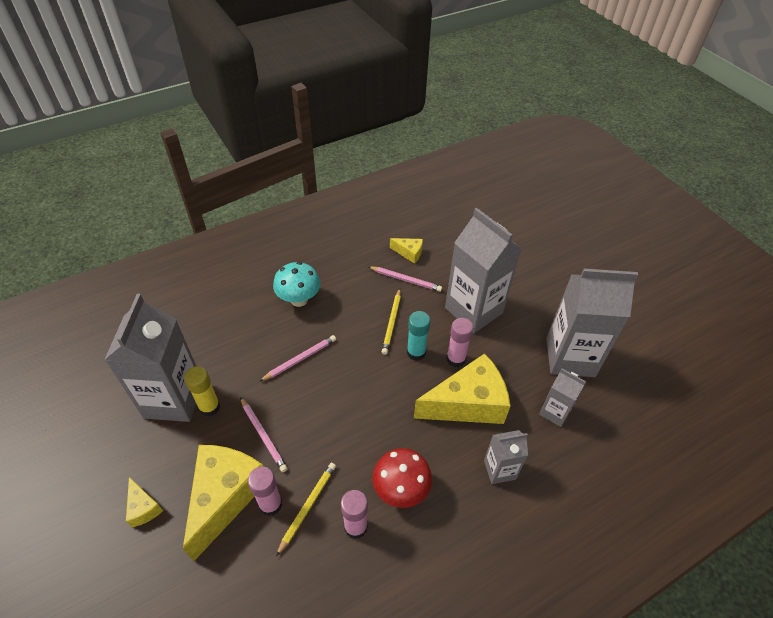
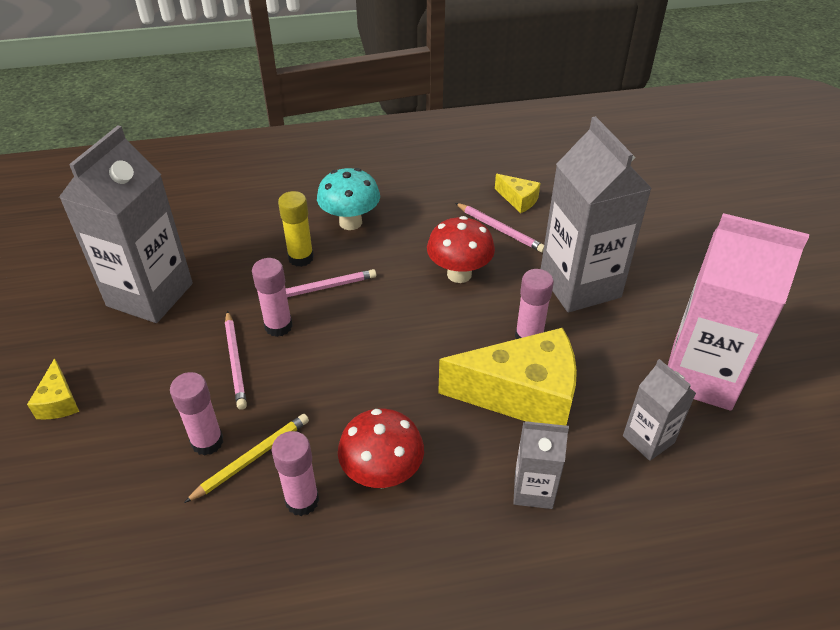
camera: 20 degrees right, 5 degrees down
(209, 407) = (187, 314): yellow glue stick -> yellow glue stick (301, 258)
(225, 497) = (157, 417): yellow cheese -> none
(282, 398) = (278, 326): none -> pink glue stick
(392, 322) = (459, 274): yellow pencil -> red mushroom
(416, 352) = (476, 316): turquoise glue stick -> none
(570, 357) = (701, 375): grey carton -> pink carton

